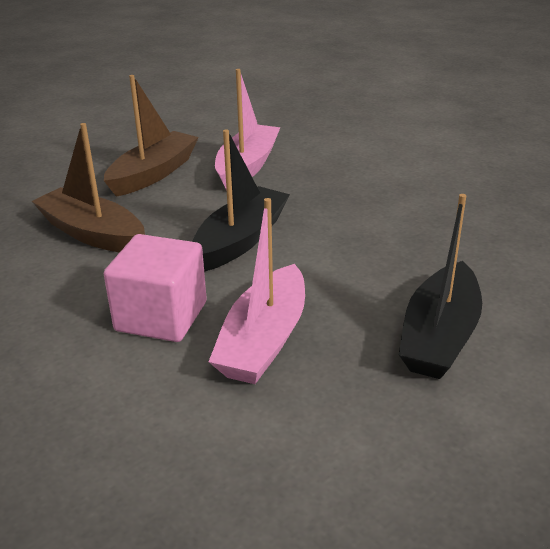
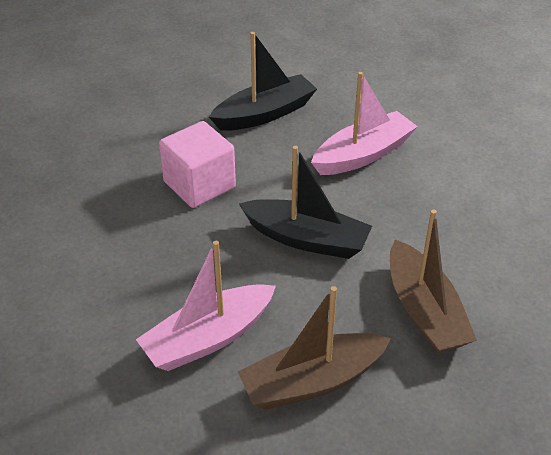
camera: 145 degrees left, 10 degrees up
(161, 316) = (414, 199): pink cube -> pink cube (199, 184)
(241, 240) = (306, 239): black boat -> black boat turned 135 degrees counterclockwise

